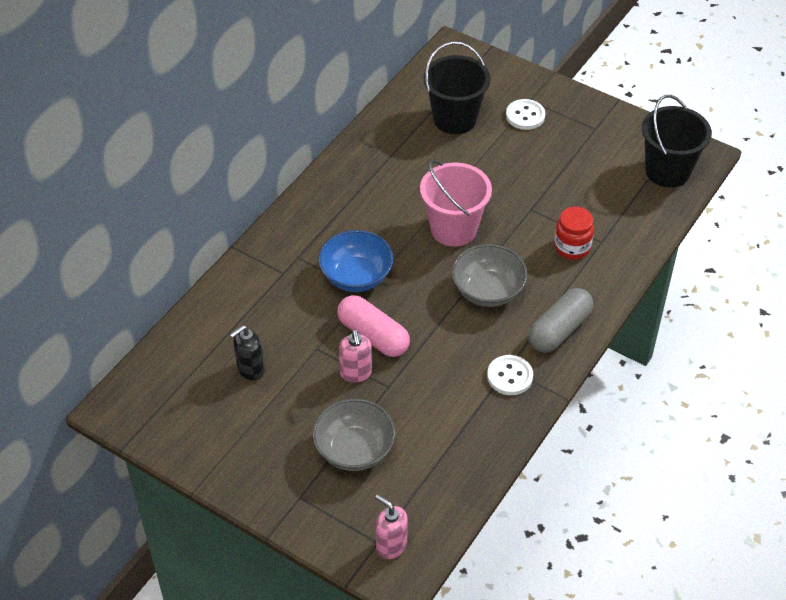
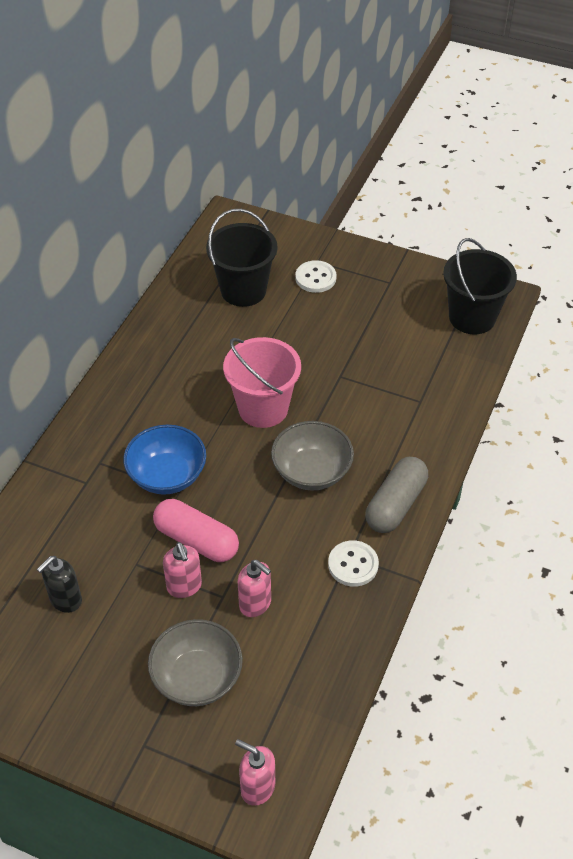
camera: 10 degrees left, 0 degrees up
(416, 397) = (255, 604): none -> pink soap dispenser
(572, 247) = (391, 411): red jar -> none

